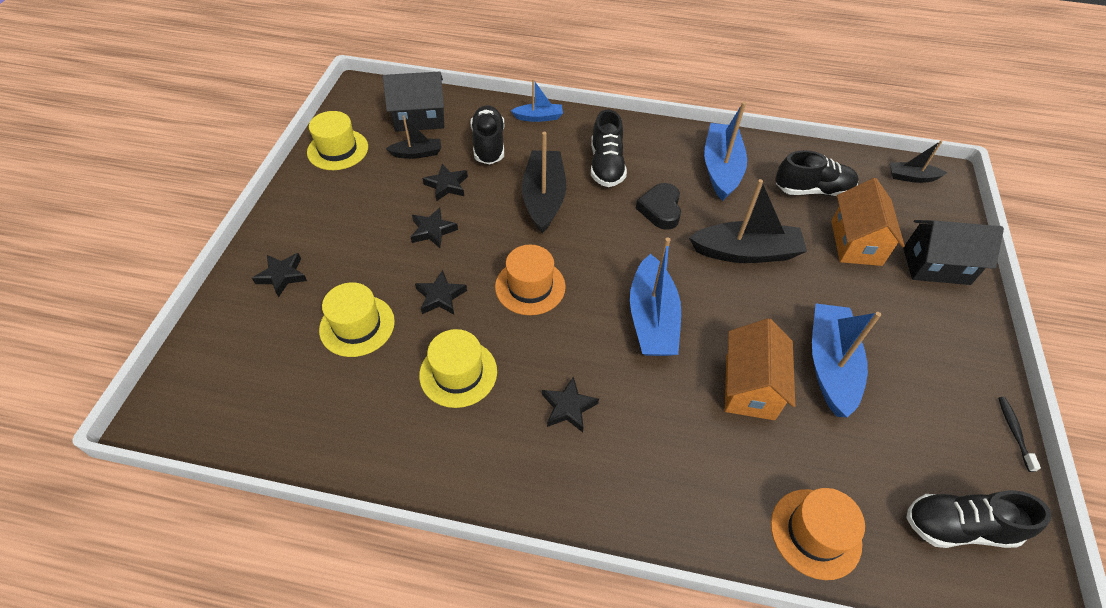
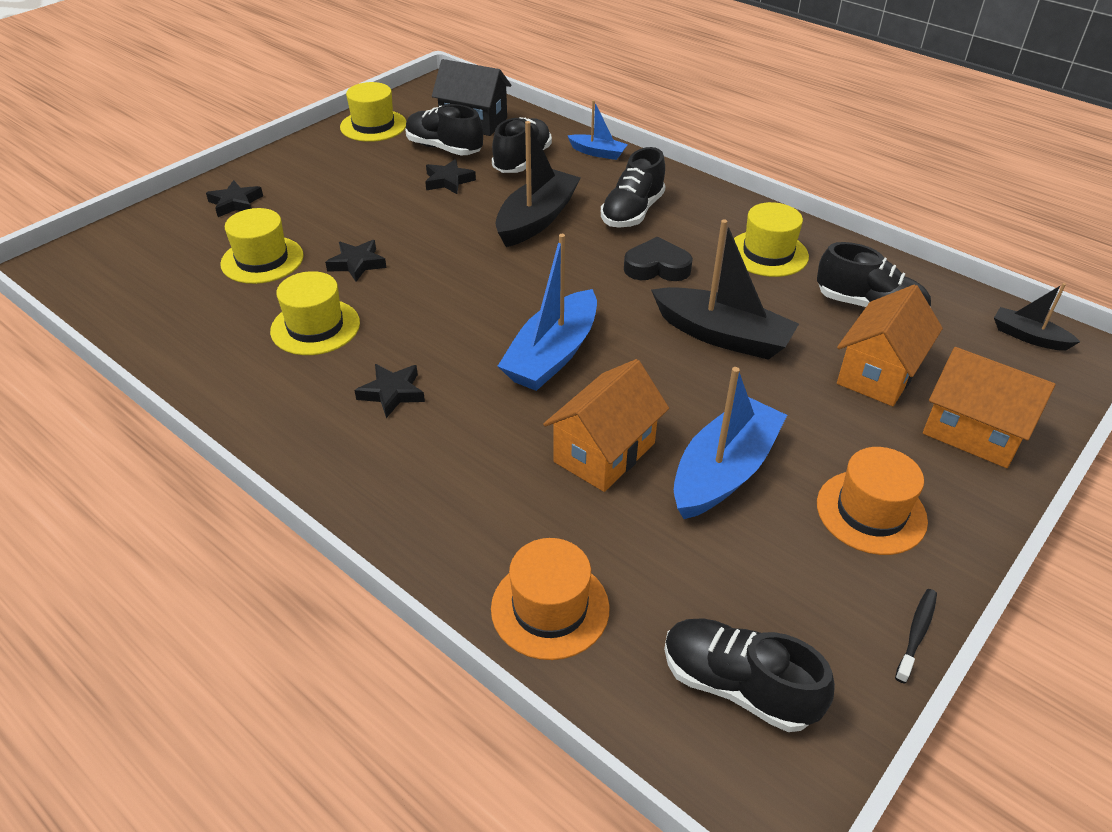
camera: 30 degrees right, 10 degrees down
(417, 153) = (444, 148): black boat -> black shoe
(433, 231) = (400, 212): black star -> none
(530, 286) = (450, 285): orange hat -> orange hat (871, 512)
(660, 209) = (657, 267): black heart -> black heart turned 60 degrees clockwise
(721, 169) = (768, 253): blue boat -> yellow hat
(936, 266) = (973, 432): black house -> orange house

